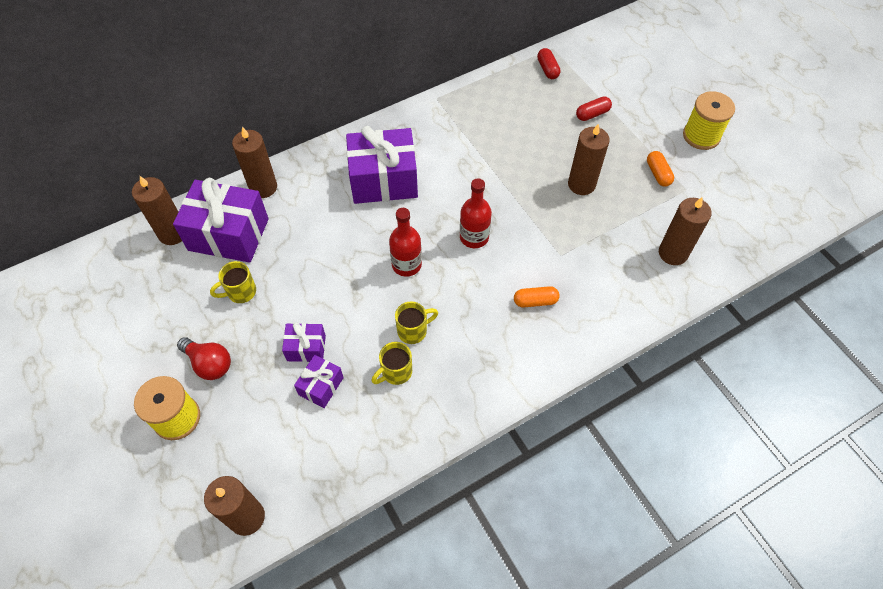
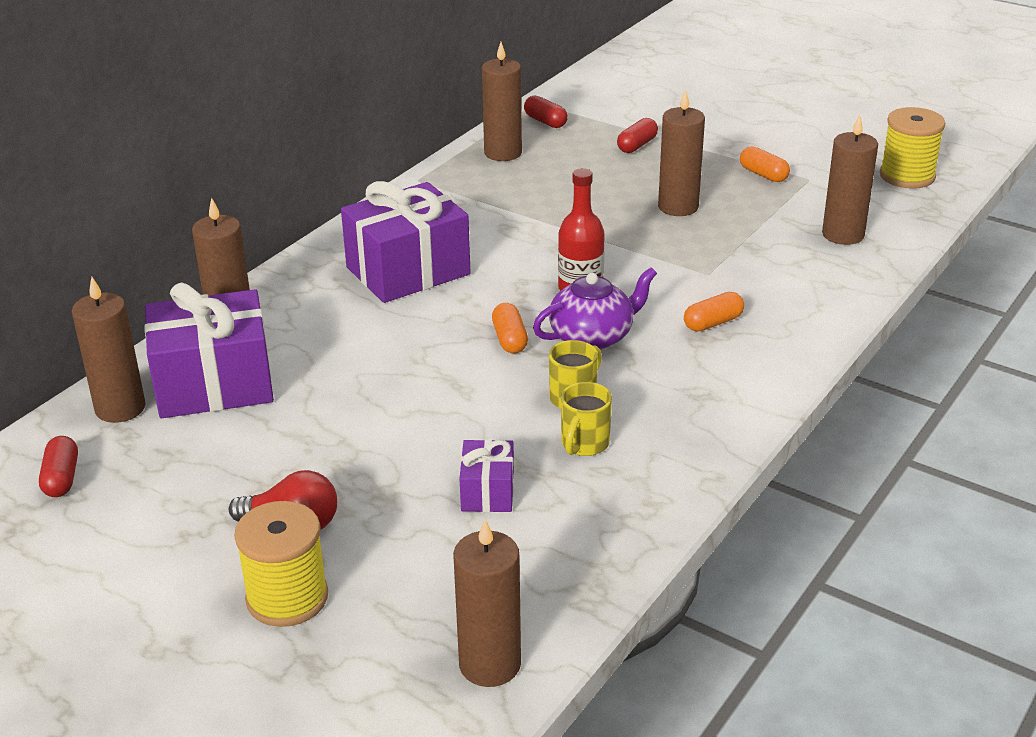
camera: 25 degrees left, 25 degrees down
(118, 276) = (61, 478): none -> red capsule
(240, 292) = (282, 436): yellow mug -> none
(306, 348) = (432, 461): purple gift -> none
(406, 264) = (509, 339): red bottle -> orange capsule
(455, 283) = (593, 337): none -> purple teapot
(502, 91) = (503, 153): none -> brown candle
(701, 136) = (785, 132): yellow spool -> yellow spool (907, 176)

